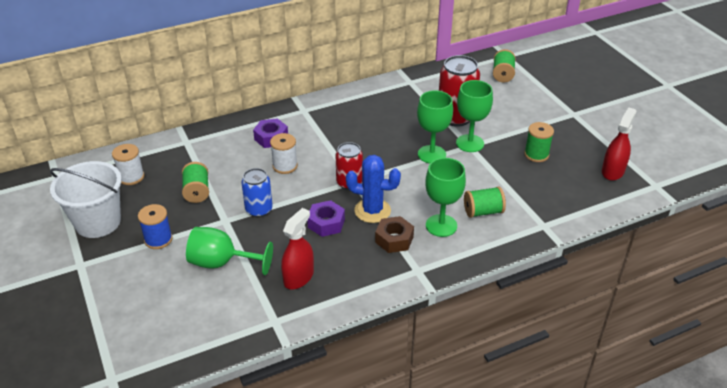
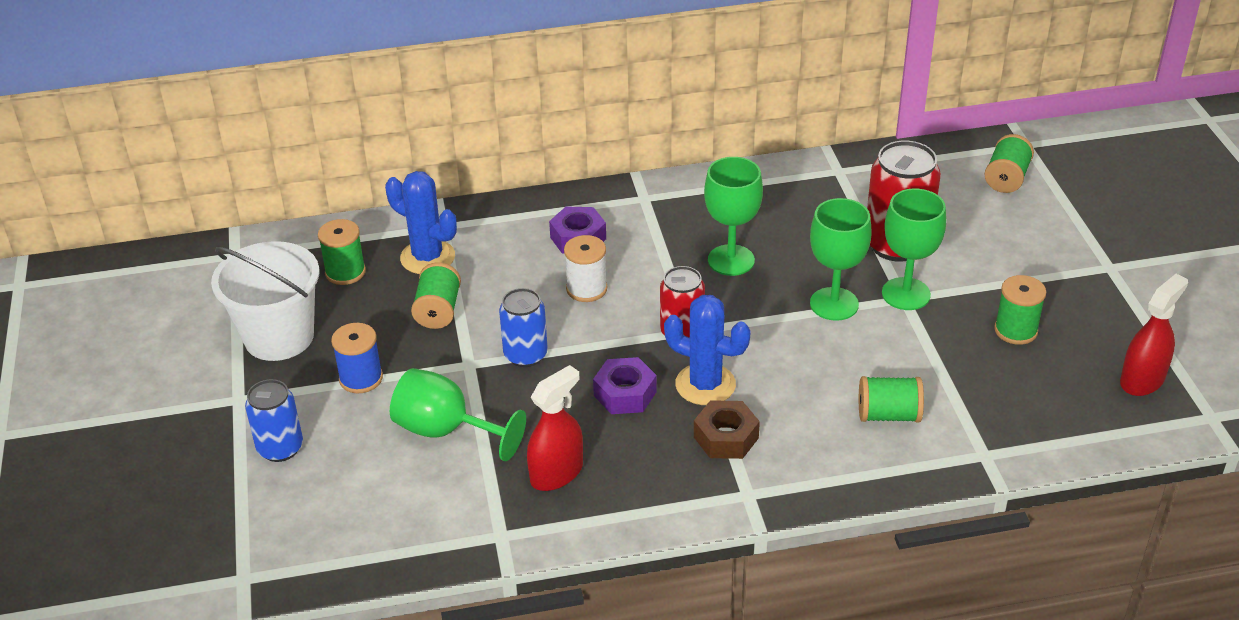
camera: 15 degrees right, 0 degrees up
(116, 291) = (280, 448): none -> blue can
(131, 177) = (345, 272): white spool -> green spool
(181, 161) = (427, 257): none -> blue cactus
(441, 225) = (810, 427): green goblet -> green goblet (731, 260)

